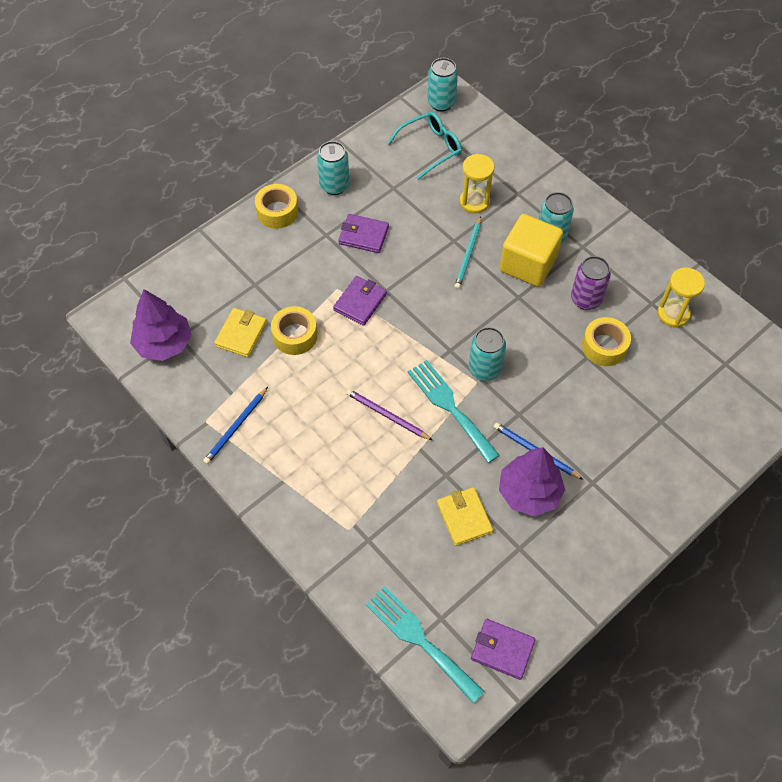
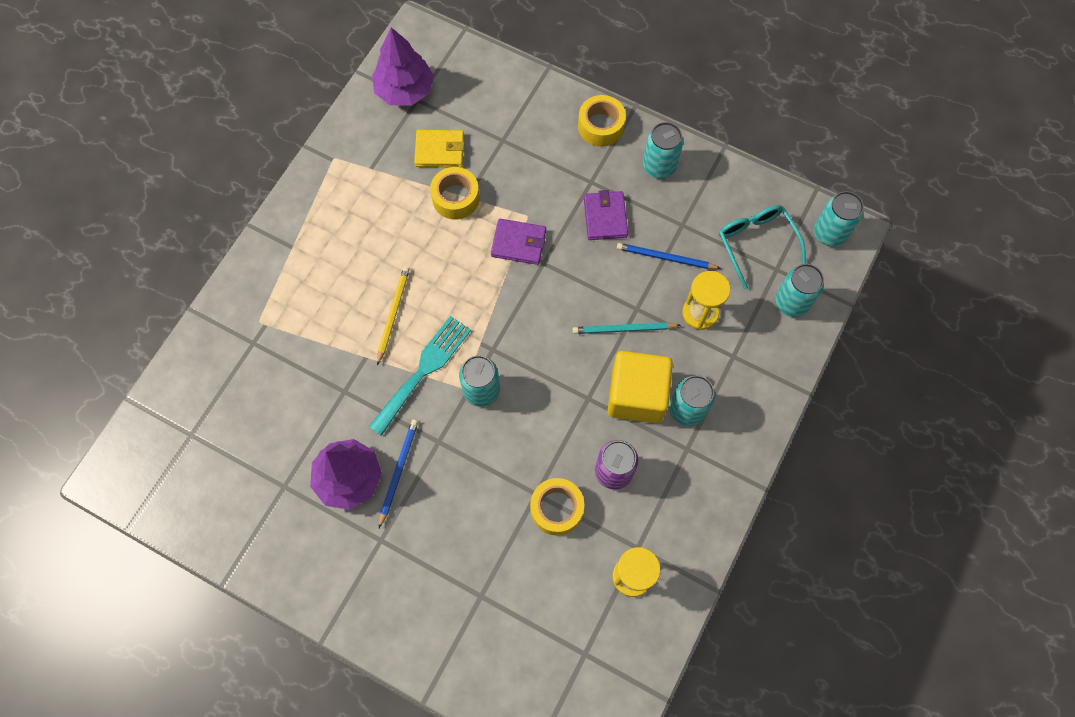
camera: 70 degrees right, 10 degrees up
(236, 427) = (335, 185): blue pencil -> blue pencil (665, 258)
(387, 415) = (393, 314): purple pencil -> yellow pencil
(419, 640) = (164, 422): turquoise fork -> none
(430, 148) = (756, 243): turquoise glasses -> turquoise glasses turned 150 degrees counterclockwise
(464, 517) = (302, 423): yellow wallet -> none
(488, 144) = (791, 303): none -> turquoise can
(502, 650) = (173, 500): purple wallet -> none

